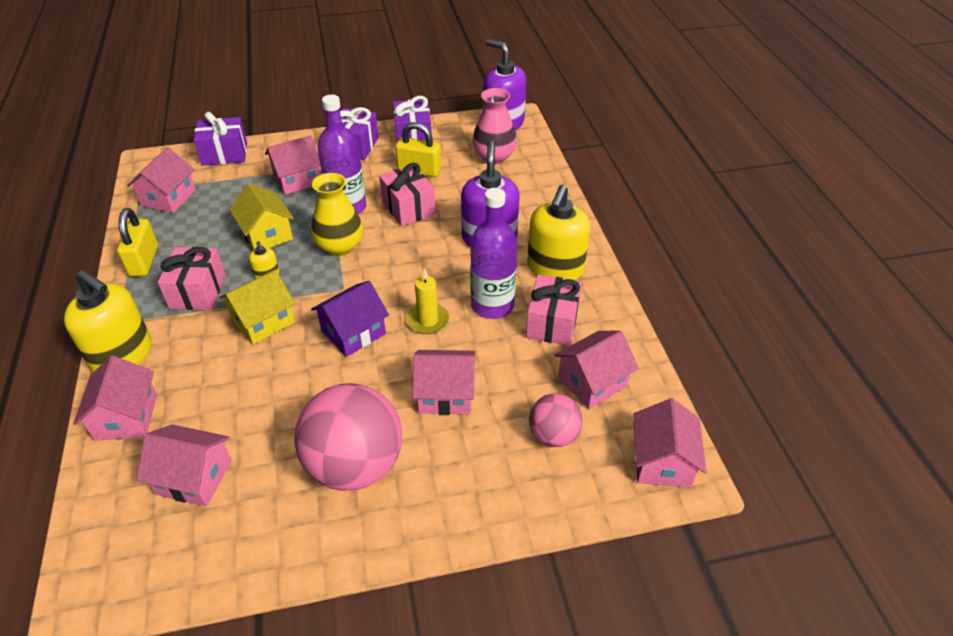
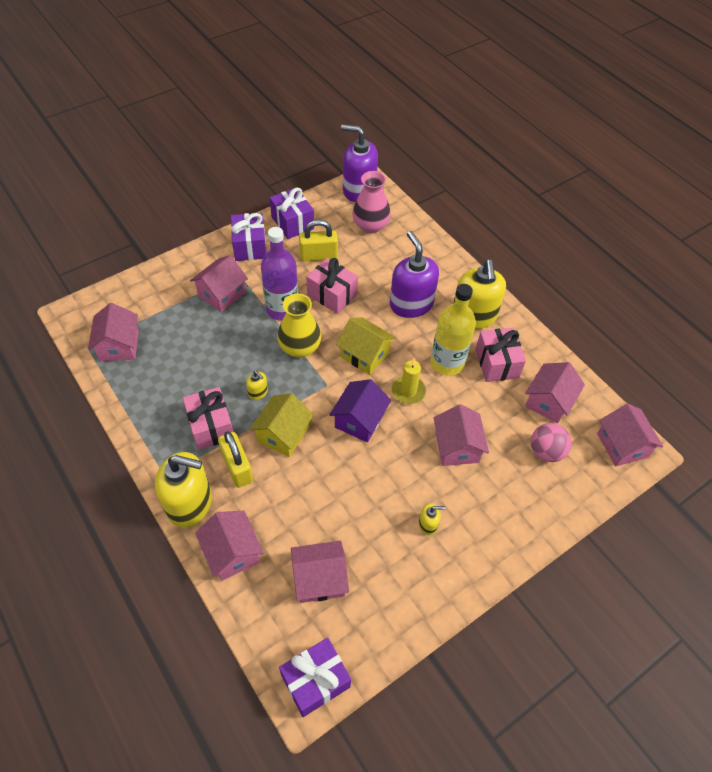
camera: 25 degrees left, 10 degrees up
(144, 261) = (143, 413): yellow padlock -> yellow padlock (237, 467)
(224, 154) = (138, 286): purple gift -> purple gift (315, 681)
(266, 234) = (232, 355): yellow house -> yellow house (365, 354)
(355, 465) = (428, 524): pink ball -> yellow soap dispenser
(445, 394) = (457, 447): pink house -> pink house turned 75 degrees counterclockwise
(492, 305) = (447, 362): purple bottle -> yellow bottle

